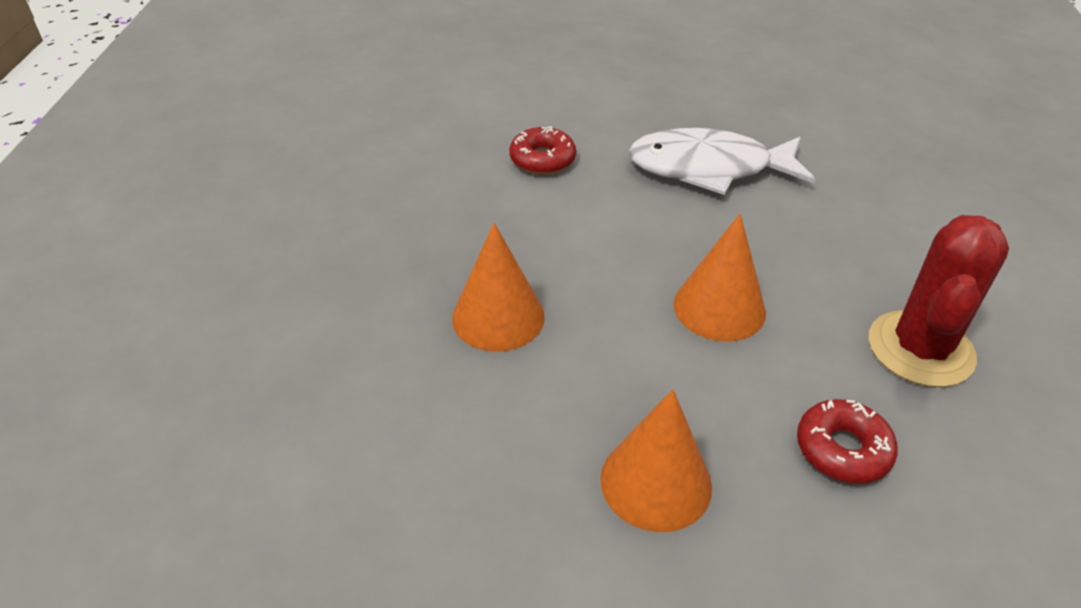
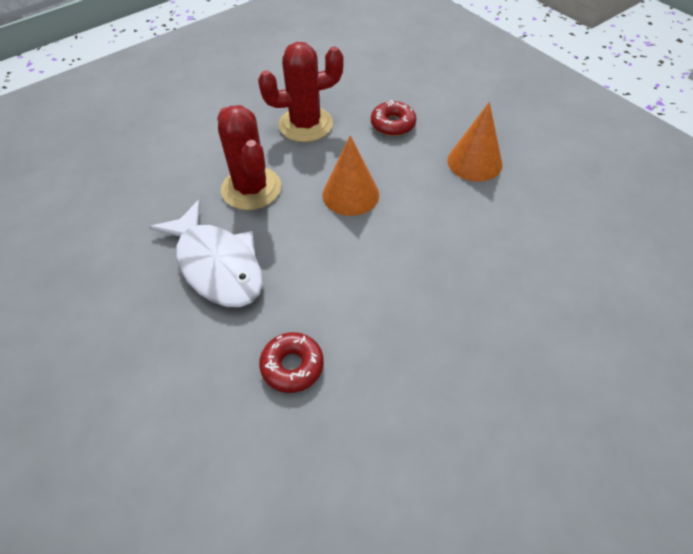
camera: 130 degrees left, 10 degrees up
(498, 317) = (460, 272): orange cone -> none
(811, 237) = (251, 188): none -> red cactus

